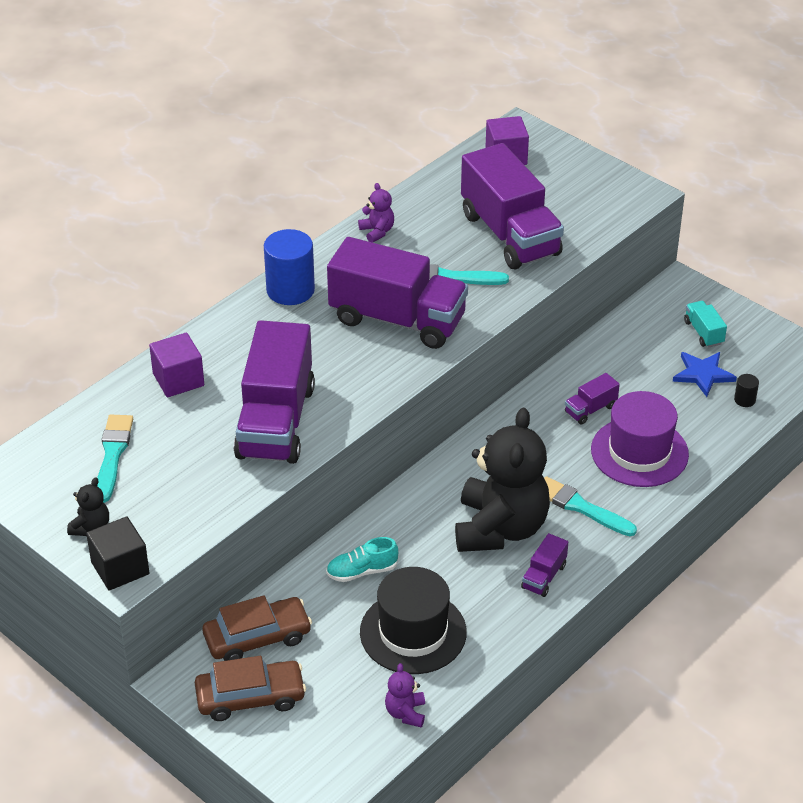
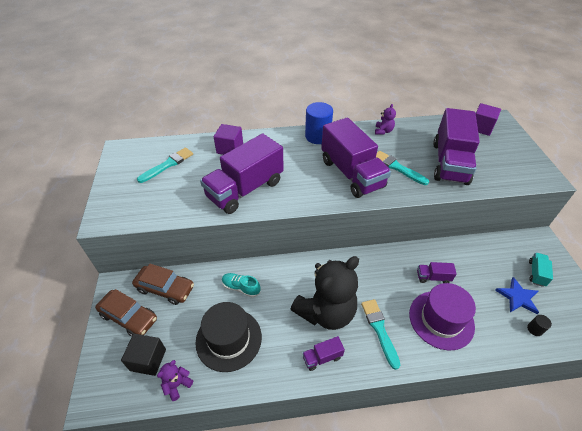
camera: 40 degrees right, 5 degrees up
(91, 527) = (120, 190): black teddy bear -> none
(120, 568) = (105, 216): black cube -> black cube (148, 360)

